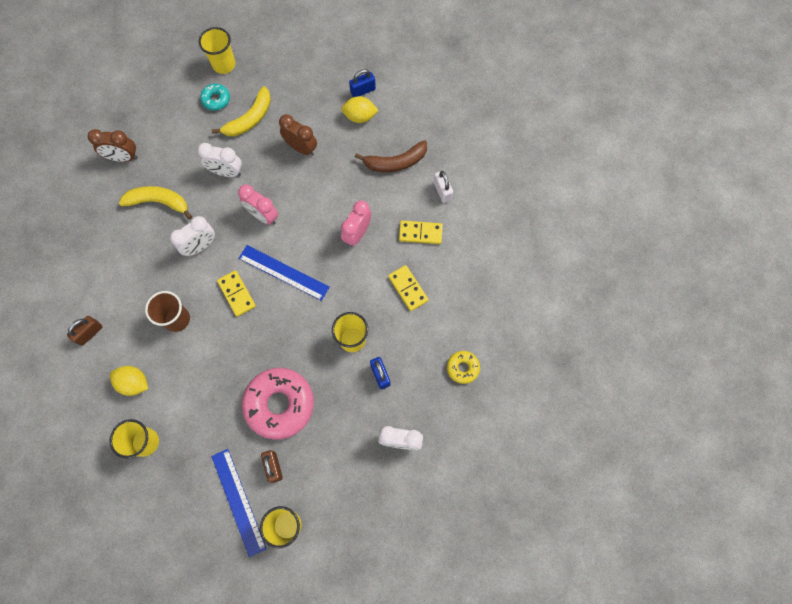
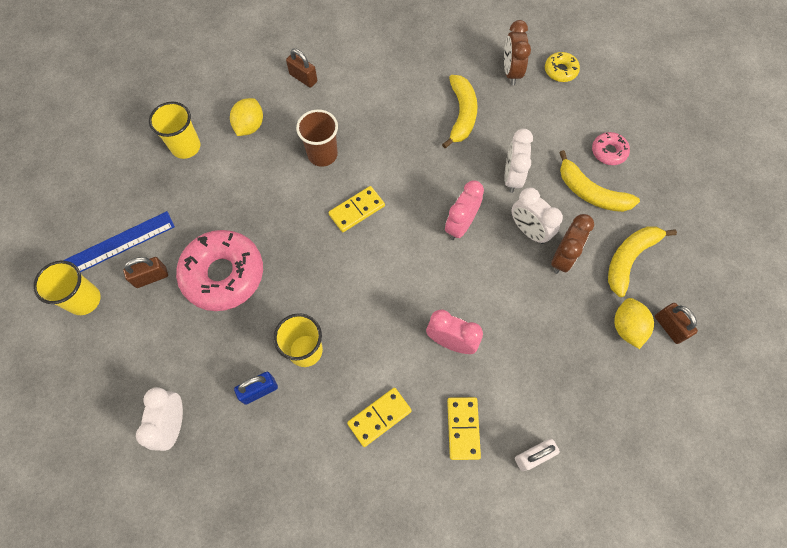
camera: 85 degrees right, 5 degrees down
(200, 246) = (412, 164): white clock -> white clock (529, 231)
(216, 99) = (608, 152): turquoise donut -> pink donut
(224, 64) = (660, 153): yellow cup -> none
(284, 272) = (388, 258): blue ruler -> none
(308, 104) = (629, 259): none -> yellow banana
(363, 90) = (669, 327): blue padlock -> brown padlock
(395, 162) = (566, 383): brown banana -> none
(462, 368) = (269, 504): yellow donut -> yellow donut (560, 71)

